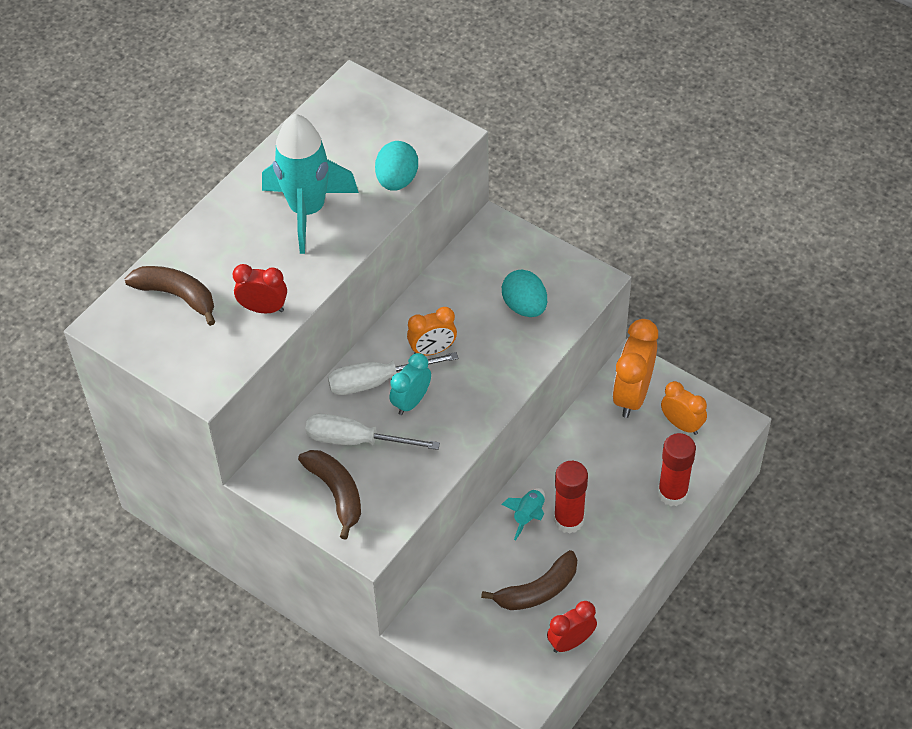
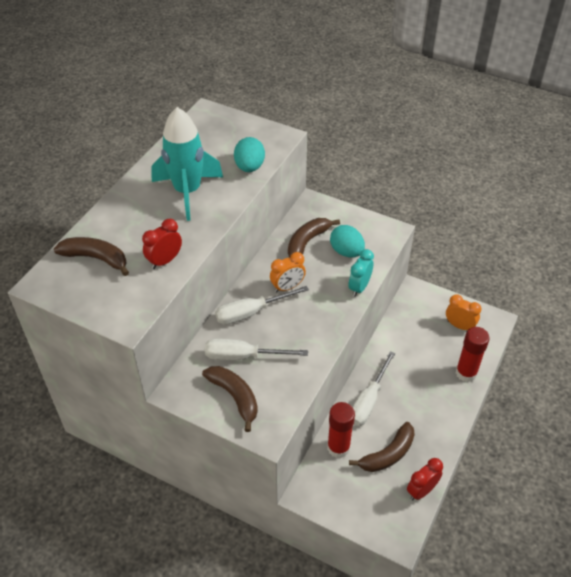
camera: 10 degrees left, 5 degrees down
(263, 309) = (165, 261): red clock -> red clock turned 45 degrees counterclockwise
(411, 402) = (279, 324): turquoise clock -> turquoise clock (359, 287)
(473, 286) = (307, 242): none -> brown banana
(528, 516) = (368, 400): turquoise rocket -> white screwdriver
(568, 520) = (398, 400): red glue stick -> red glue stick (338, 447)
(632, 395) = (421, 310): orange clock -> none

